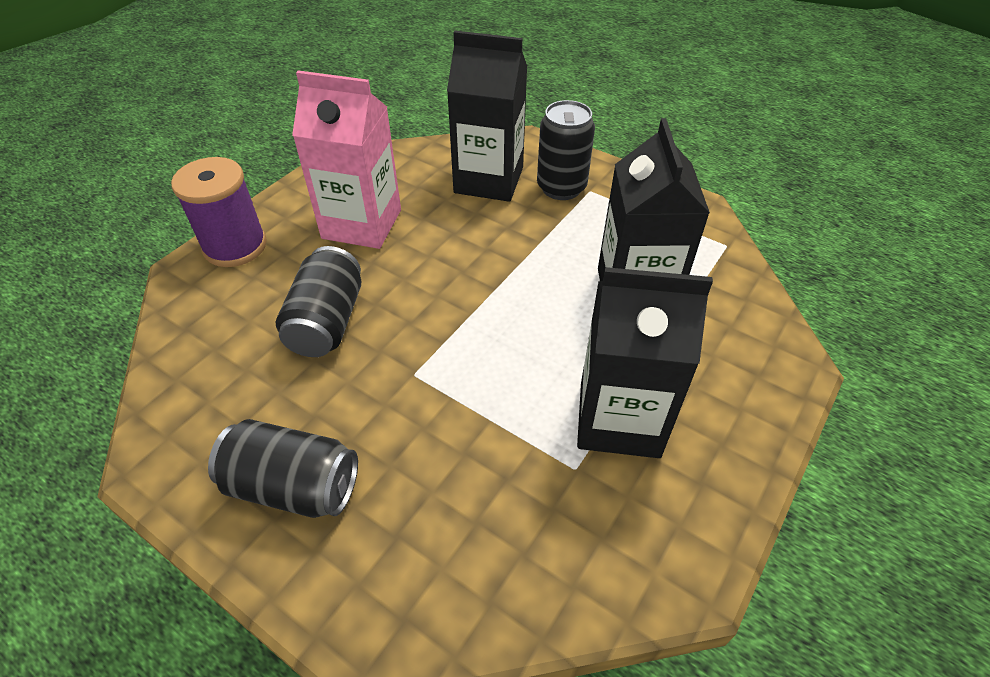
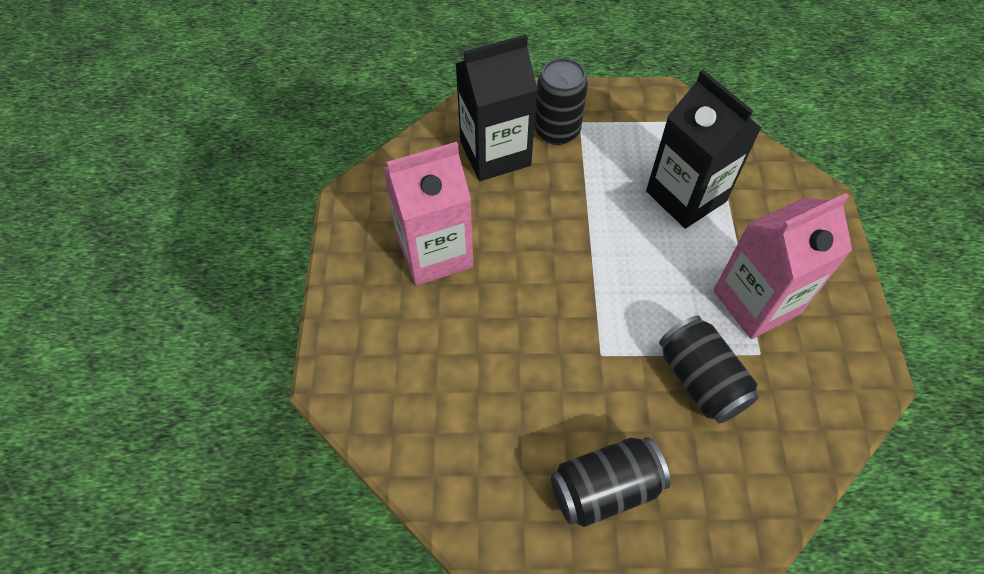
camera: 35 degrees left, 10 degrees up
(235, 246) = (350, 336): purple spool -> none
(327, 322) = (498, 354): black can -> black can (701, 380)
(619, 419) = (756, 302): black carton -> pink carton

